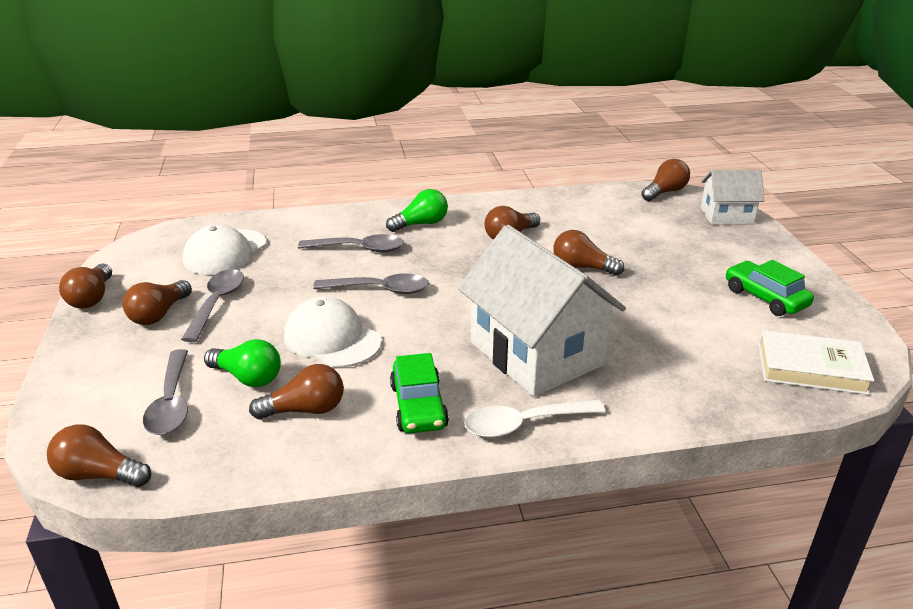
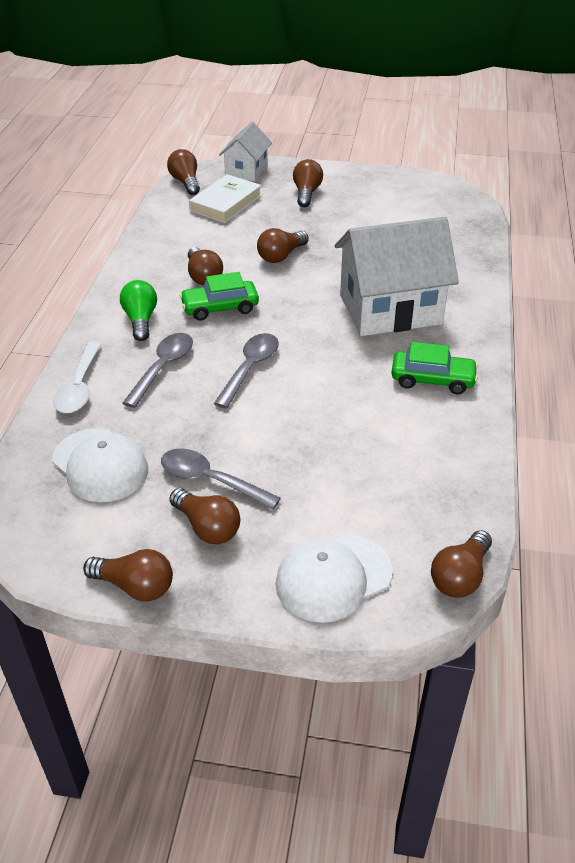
camera: 70 degrees left, 10 degrees up
(171, 403) = (372, 524): grey spoon -> none
(247, 377) = (354, 470): green light bulb -> none
(305, 410) = (414, 440): brown light bulb -> brown light bulb (306, 193)
(332, 338) = (317, 410): white cap -> white cap (333, 578)
(524, 424) = (470, 336): white spoon -> white spoon (79, 387)
(765, 298) = (369, 197): green car -> green car (220, 308)
(811, 368) = (454, 211): white book -> white book (226, 203)

